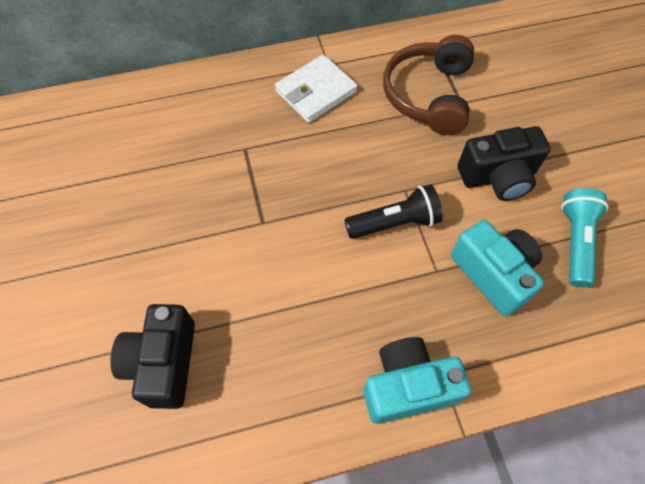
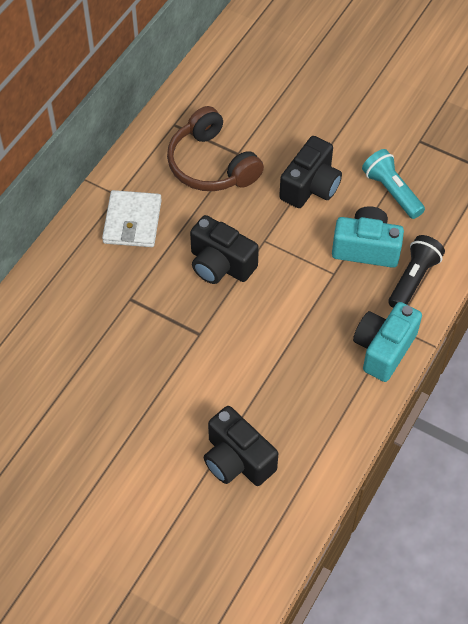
camera: 45 degrees left, 5 degrees down
(345, 180) = (220, 264): none -> black camera
(394, 222) = (280, 266): black flashlight -> black flashlight (413, 279)

